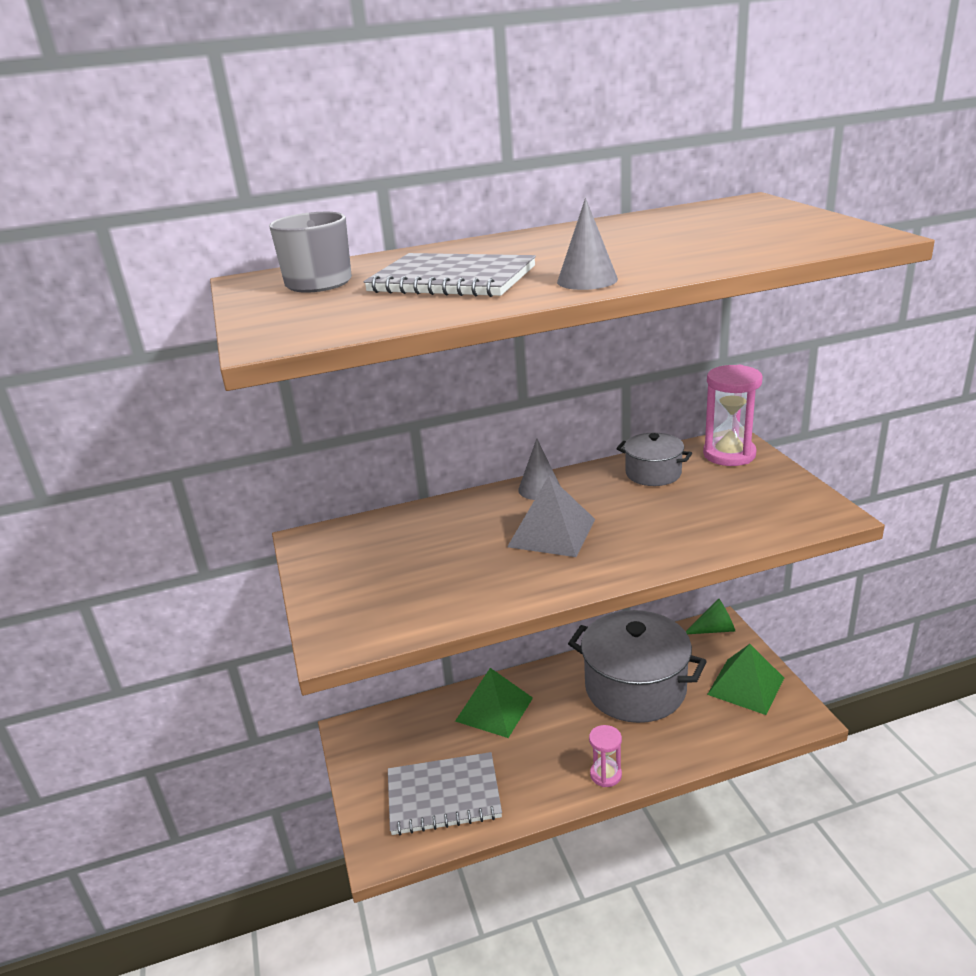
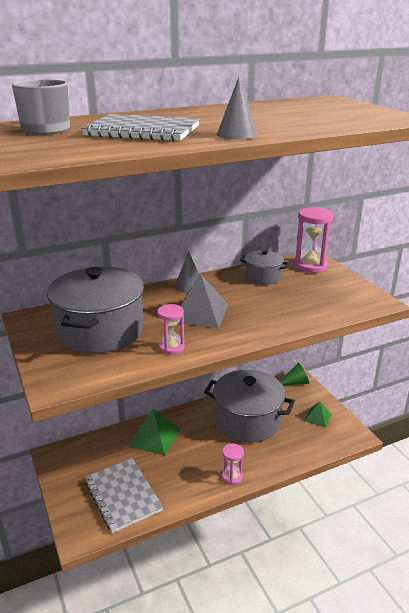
camera: 10 degrees left, 0 degrees up
(404, 560) = (100, 331): none -> grey pot
(443, 796) = (123, 495): grey notebook -> grey notebook turned 75 degrees clockwise
(503, 587) = (171, 347): none -> pink hourglass
(745, 686) = (317, 417): green pyramid -> green pyramid, size x0.59

